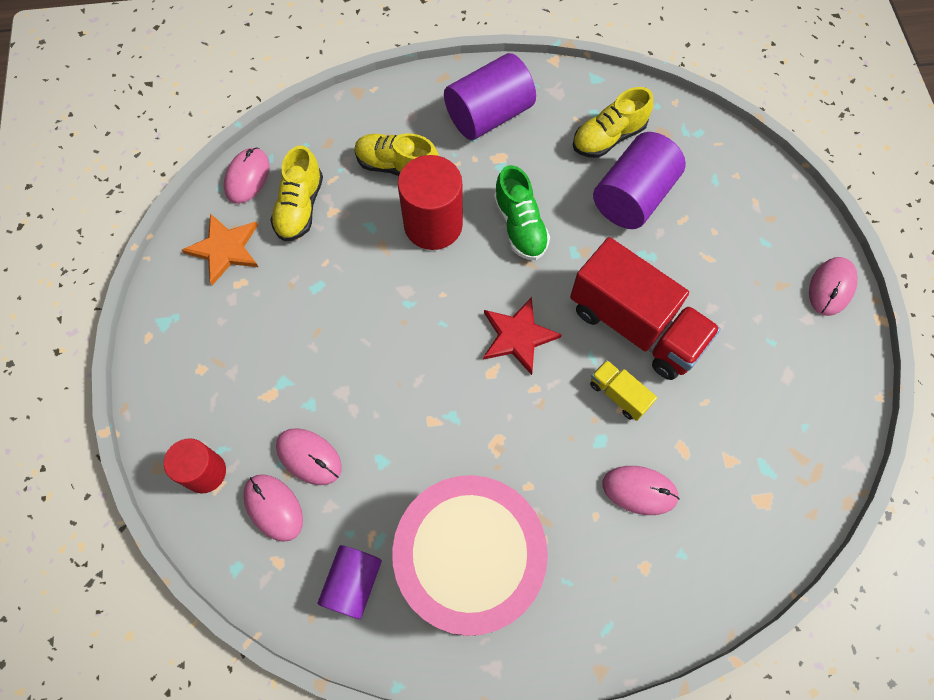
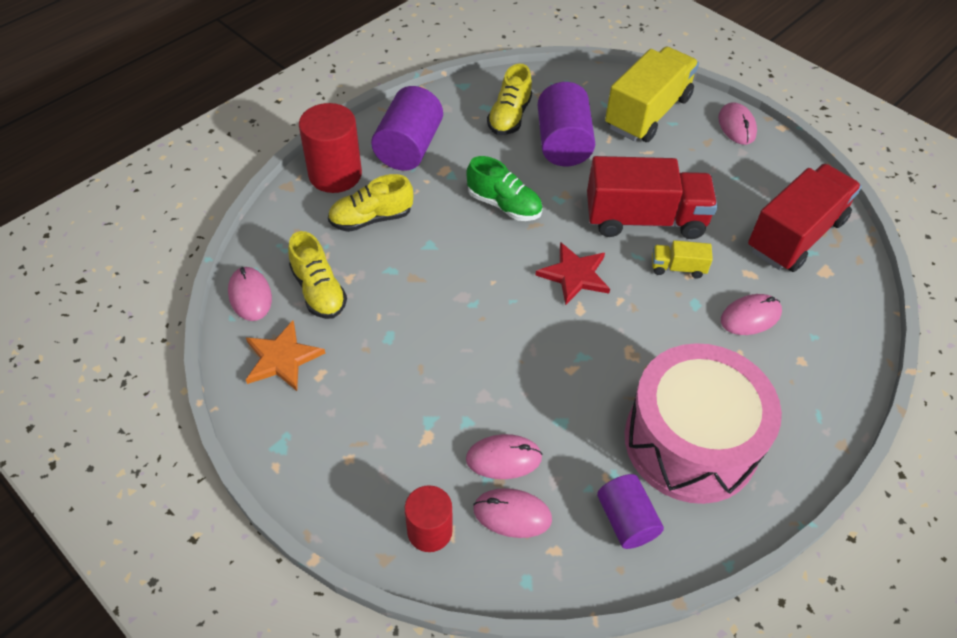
camera: 40 degrees left, 15 degrees down
(433, 224) = (439, 241): red cylinder -> red cylinder (335, 174)
(750, 215) = (647, 113): none -> yellow truck
(771, 443) = (795, 235): none -> red truck

